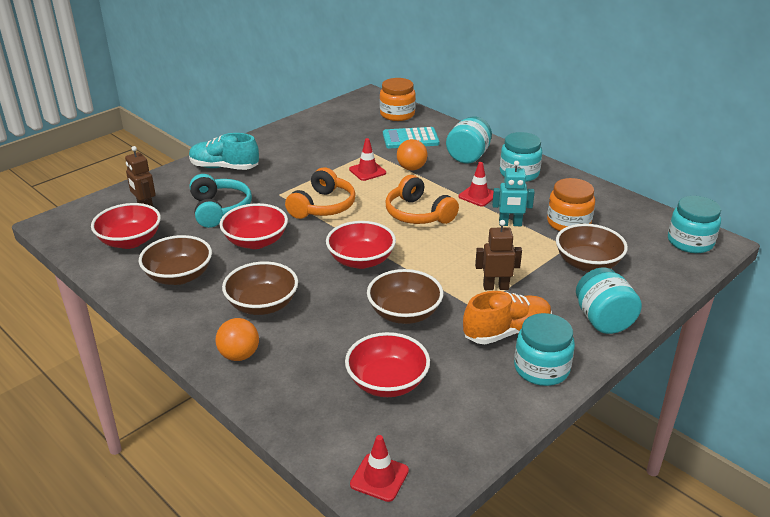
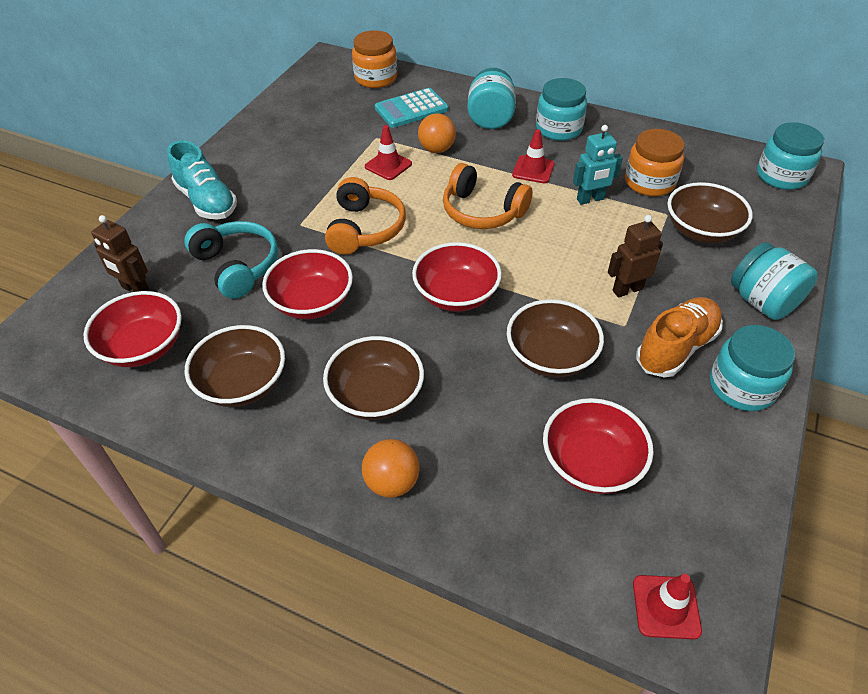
camera: 20 degrees left, 15 degrees up
(224, 167) = (207, 201): turquoise shoe -> turquoise shoe turned 120 degrees counterclockwise

